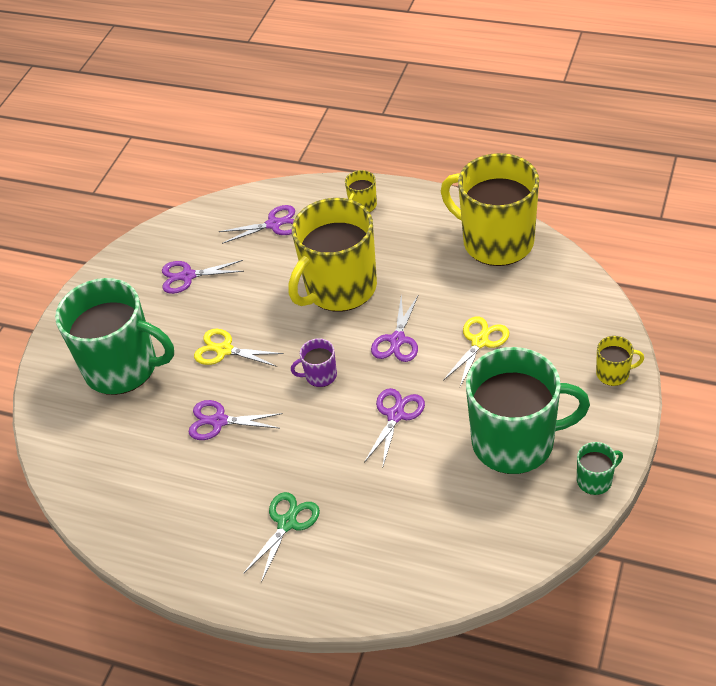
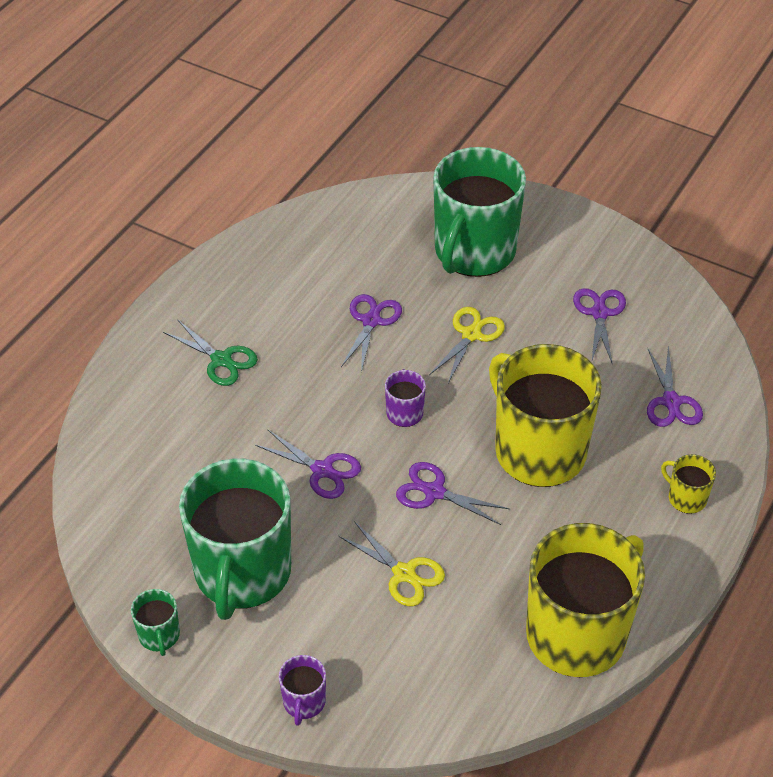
camera: 95 degrees right, 0 degrees up
(613, 373) = (304, 702): yellow mug -> purple mug

